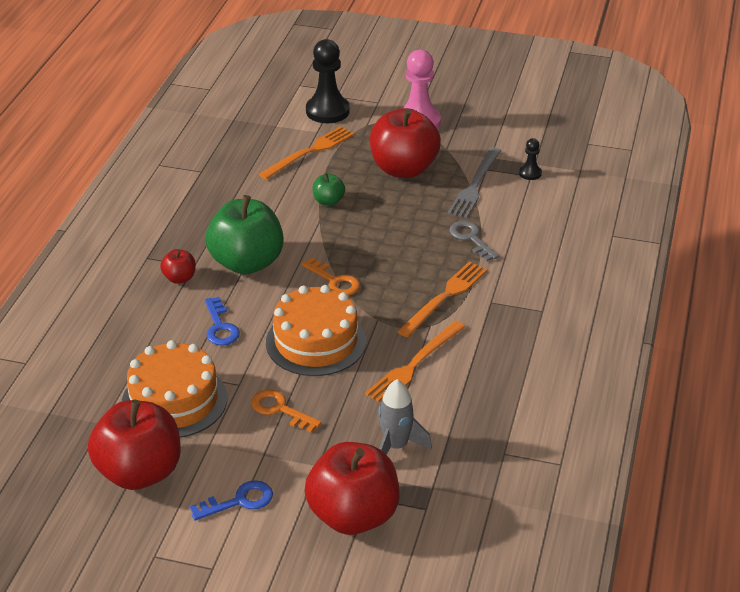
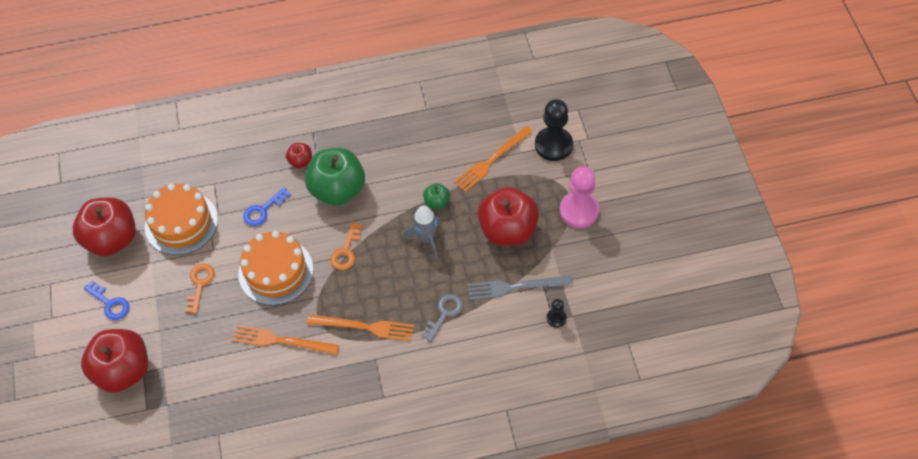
camera: 65 degrees right, 20 degrees up
(309, 152) = (491, 160): orange fork -> orange fork turned 120 degrees clockwise
(396, 446) = (195, 366): grey rocket -> grey rocket (426, 239)

